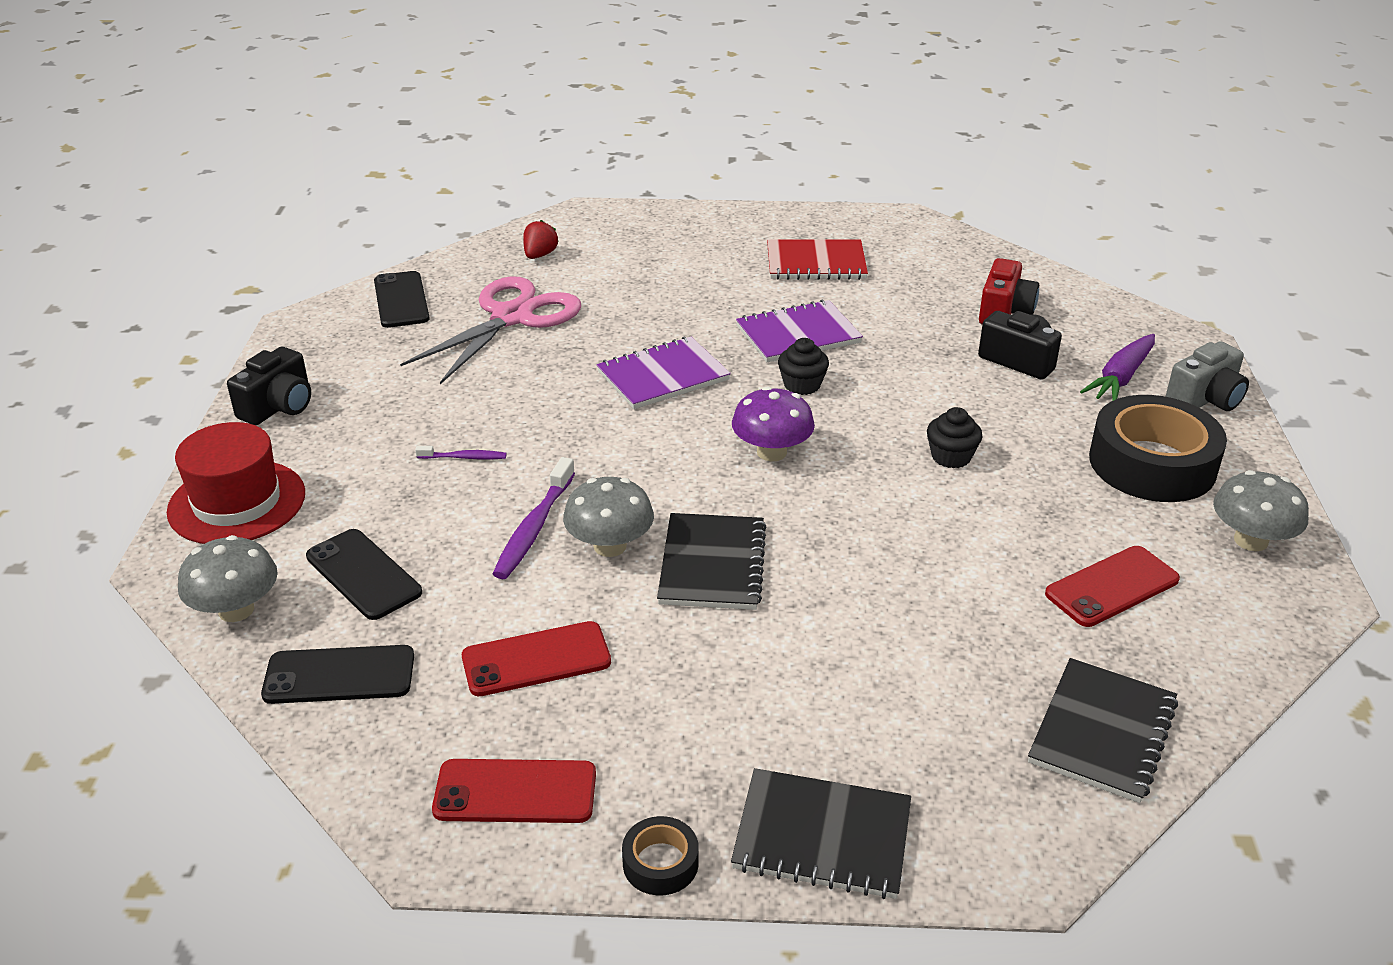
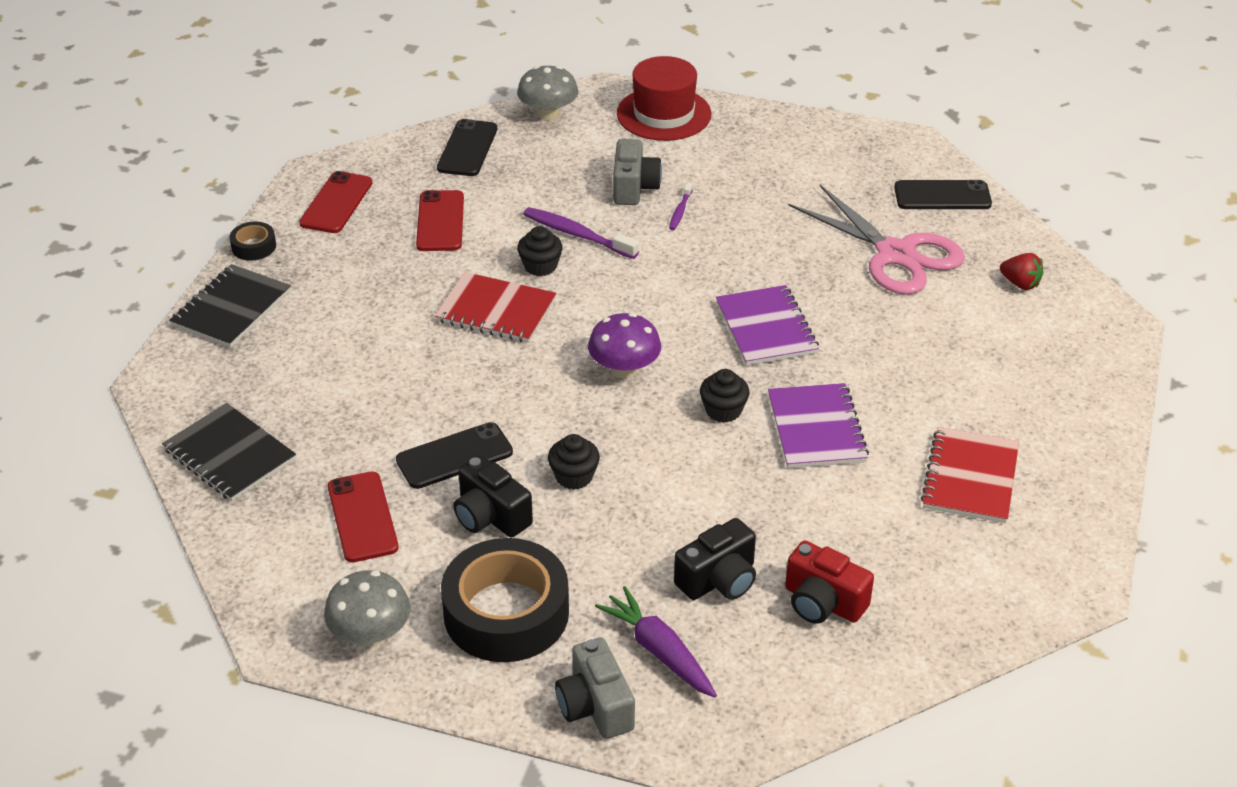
camera: 105 degrees right, 5 degrees up
(279, 407) = (782, 132): black camera -> black camera (490, 516)
(363, 575) = (560, 161): black phone -> black phone (454, 456)
(419, 500) = (634, 187): none -> grey camera
(610, 546) = (540, 266): grey mushroom -> black cupcake
(712, 564) = (496, 310): black notebook -> red notebook

